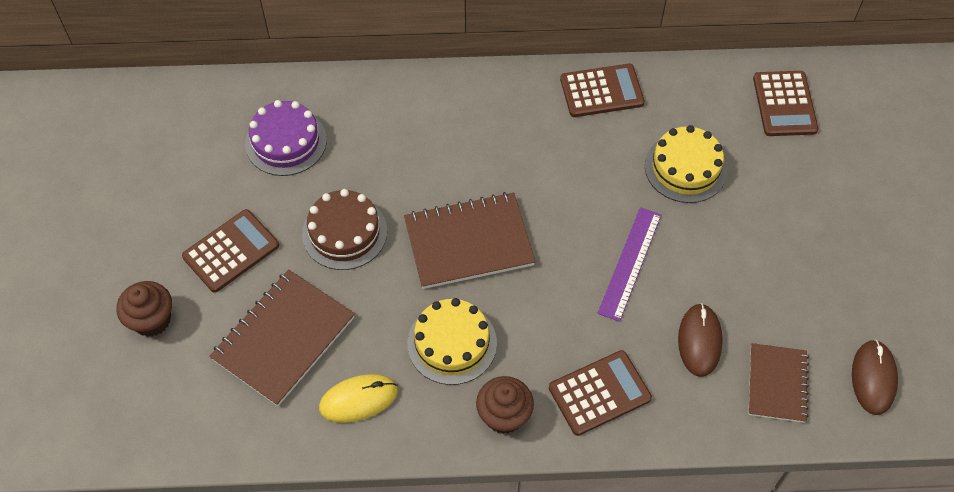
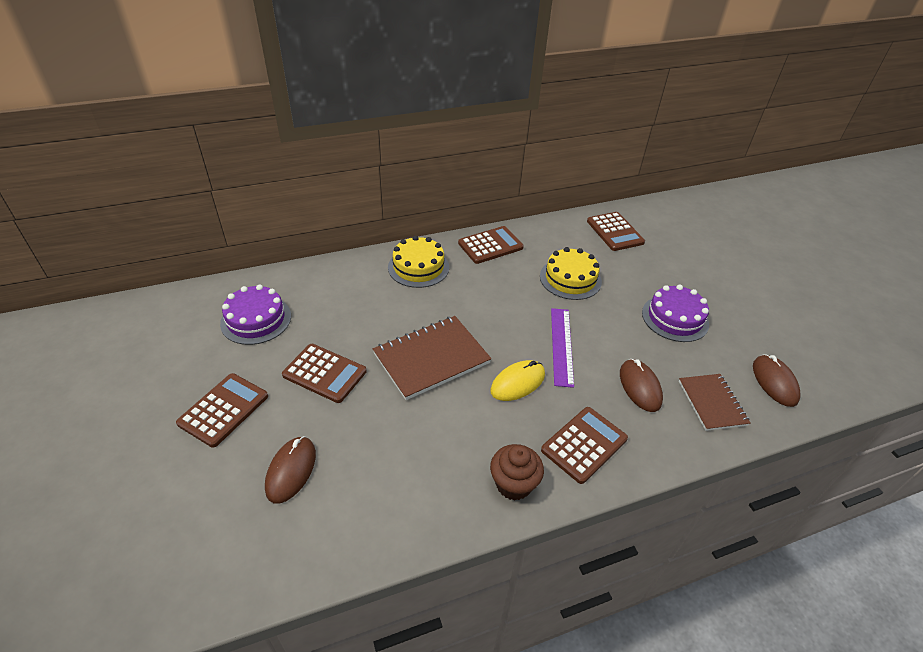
camera: 20 degrees left, 15 degrees down
(152, 320) = (153, 486): brown cupcake -> none
(284, 338) = (291, 470): brown notebook -> brown mouse
(344, 232) = (324, 373): brown cake -> brown calculator
(358, 399) = (377, 506): yellow mouse -> yellow mouse (517, 382)
(452, 343) = (446, 436): yellow cake -> yellow cake (418, 267)
(795, 259) = (675, 318): none -> purple cake

